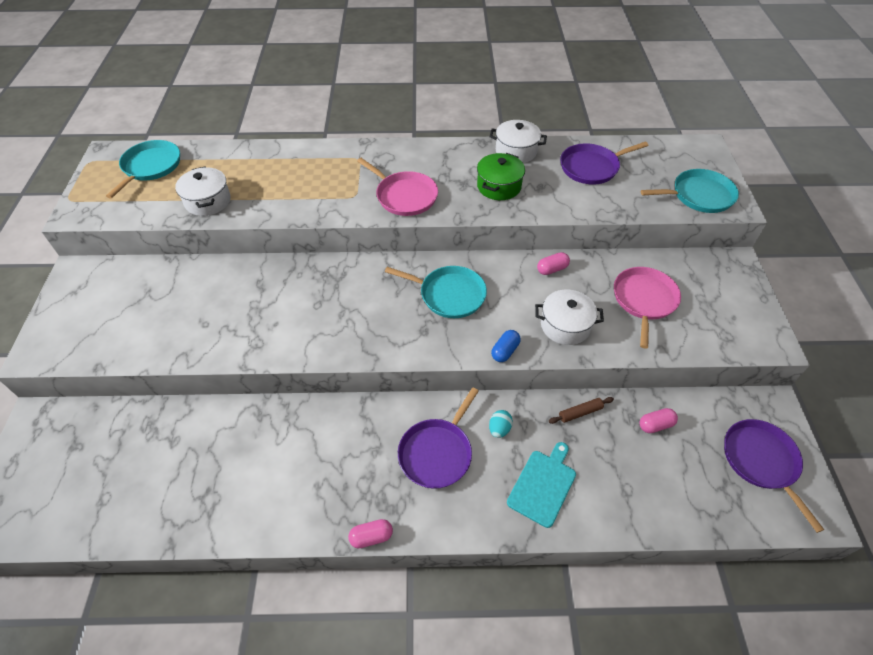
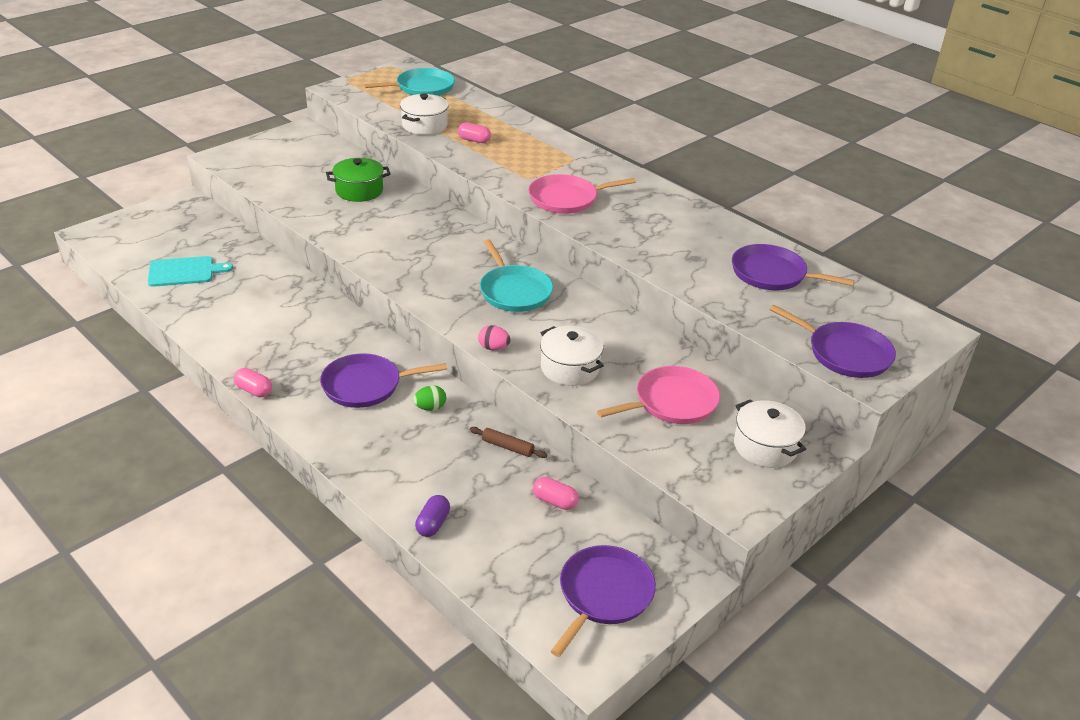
camera: 45 degrees right, 15 degrees down
(404, 196) = (566, 199): pink pan -> pink pan turned 75 degrees clockwise
(499, 186) = (657, 237): green pot -> green pot (359, 191)
(499, 429) = (430, 408): turquoise egg -> green egg
(505, 351) = (493, 348): blue capsule -> pink egg
(516, 151) = (720, 225): white pot -> white pot (765, 447)
(543, 485) = (403, 458): turquoise cutting board -> turquoise cutting board (184, 271)
(552, 269) = (628, 331): pink capsule -> pink capsule (474, 140)
(628, 514) = (433, 524): none -> purple capsule
(699, 195) = (845, 353): turquoise pan -> purple pan

